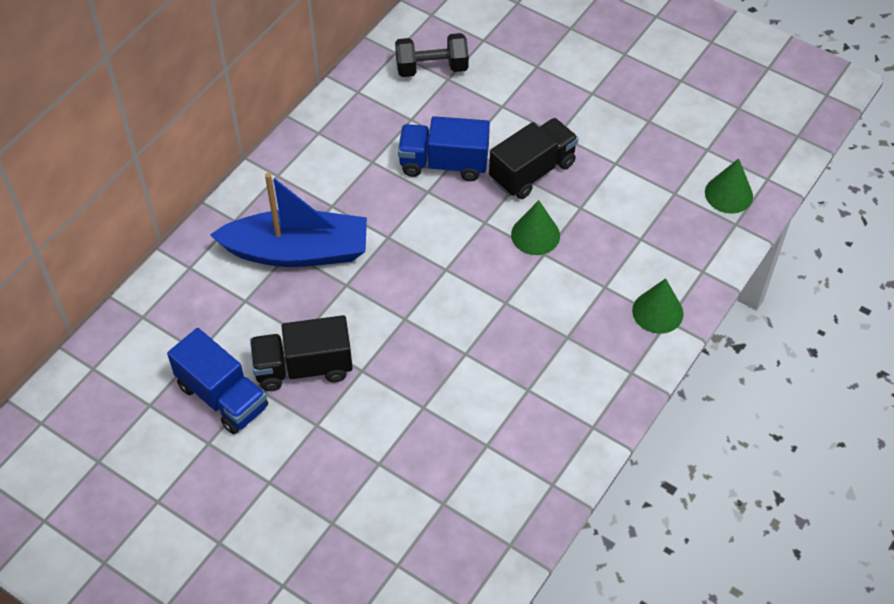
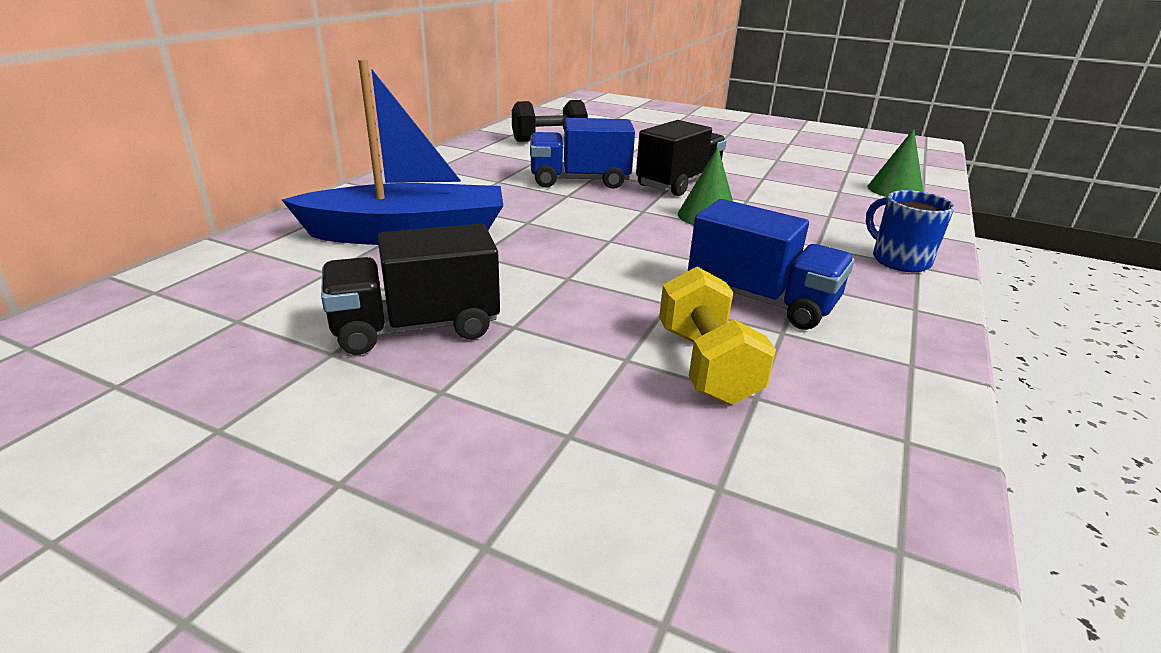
camera: 10 degrees left, 25 degrees down
(223, 396) = (266, 367): blue truck -> blue truck (761, 300)
(468, 417) = (706, 365): none -> yellow dumbbell
(657, 312) = (899, 260): green cone -> blue mug

